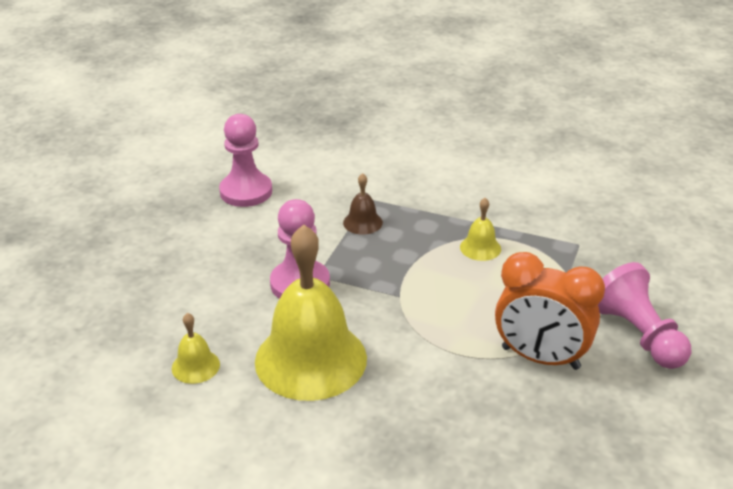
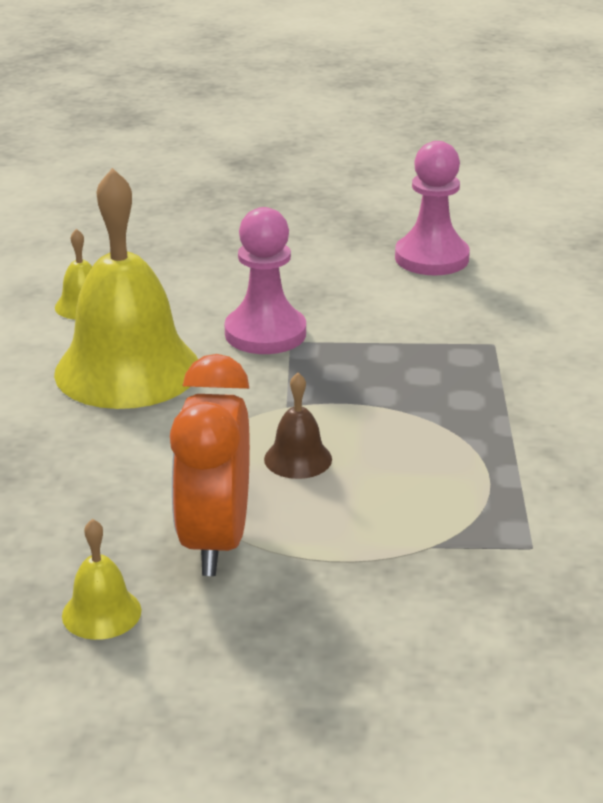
camera: 70 degrees right, 5 degrees down
(362, 222) = (431, 349): brown bell -> brown bell (298, 459)
(480, 248) = (445, 453): yellow bell -> yellow bell (101, 613)
(638, 335) = (322, 633): pink pawn -> none

